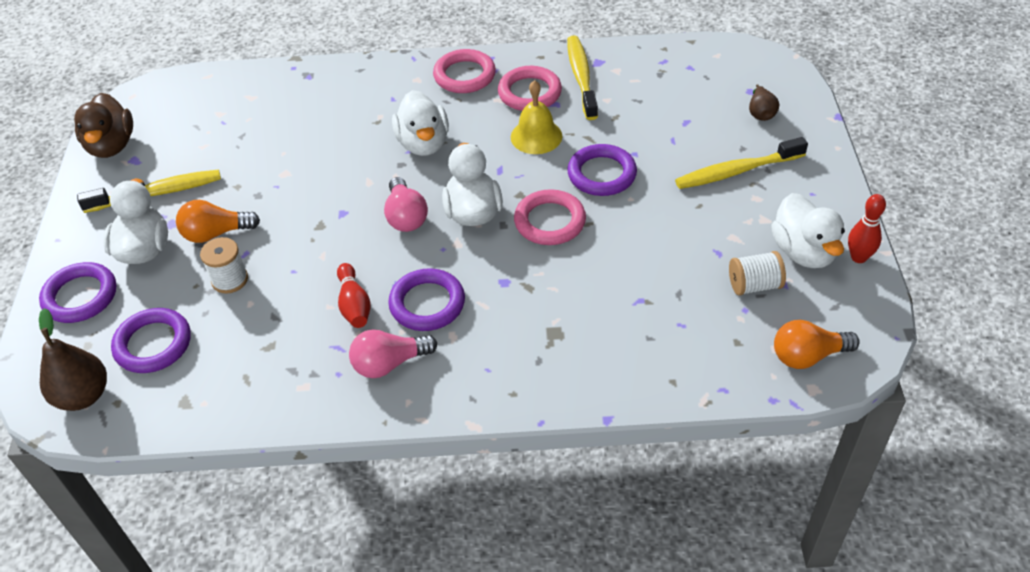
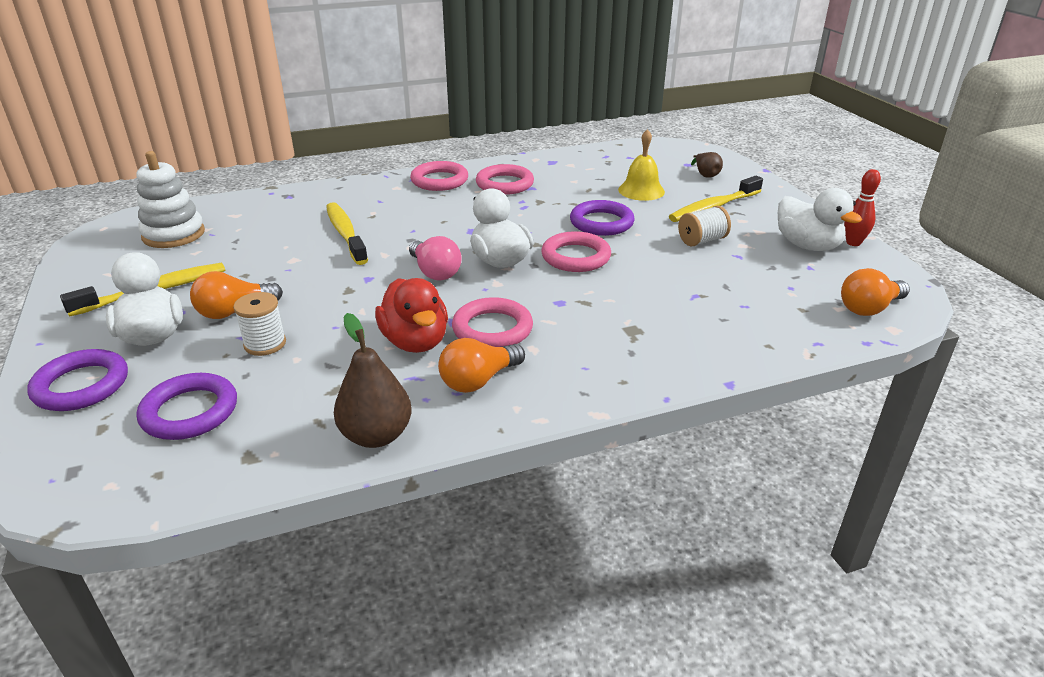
camera: 20 degrees left, 15 degrees down
(83, 396) = (109, 476): brown pear -> brown pear (376, 435)
(111, 145) = (89, 264): brown duck -> none
(190, 117) = (173, 234): none -> white stacking toy
(354, 305) = (415, 342): red bowling pin -> red duck
(389, 363) = (478, 380): pink light bulb -> orange light bulb
(423, 143) = (425, 224): white duck -> none
(427, 303) = (492, 329): purple ring -> pink ring
(536, 136) = (527, 208): yellow bell -> yellow bell (641, 190)
(581, 77) = (543, 171): yellow toothbrush -> yellow toothbrush (345, 233)
(754, 285) = (785, 271): white spool -> white spool (702, 240)

